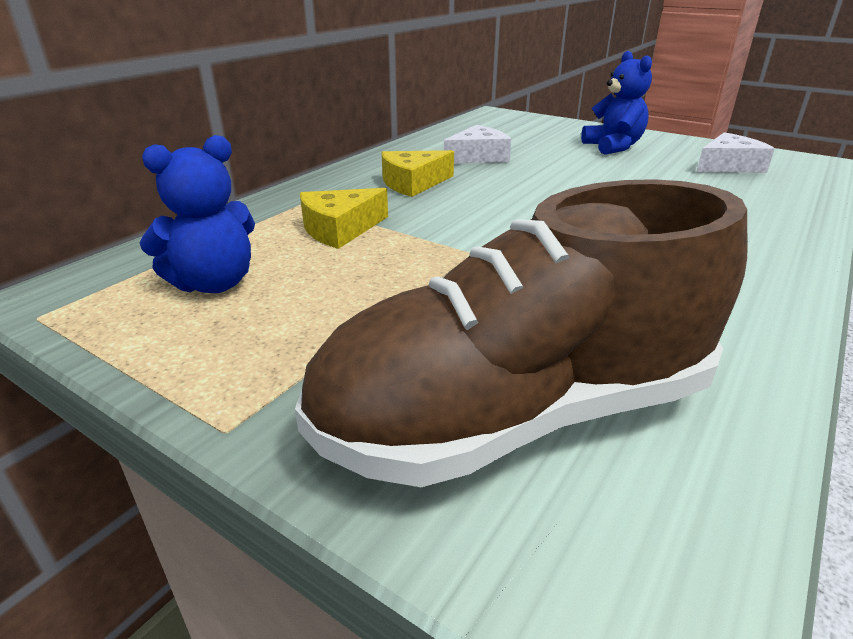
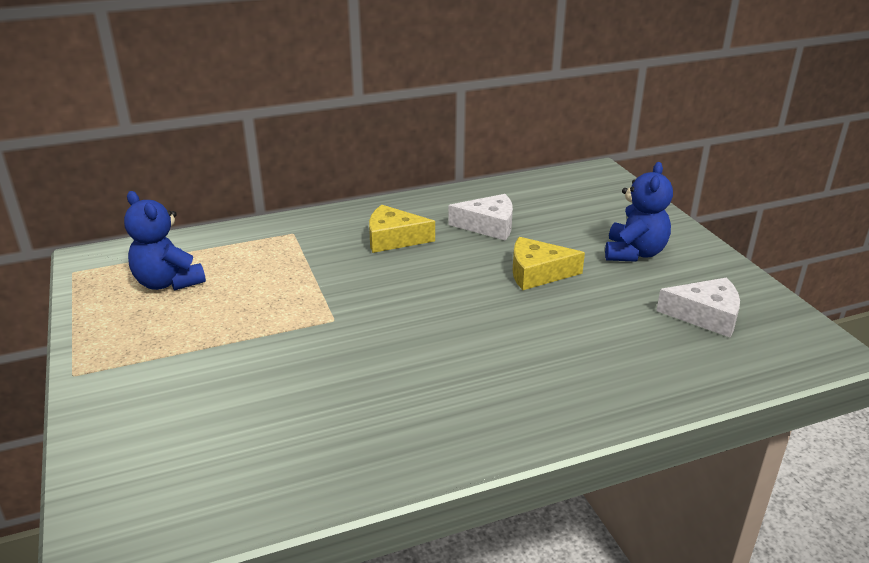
camera: 35 degrees right, 0 degrees up
(214, 283) = (168, 282): blue teddy bear -> blue teddy bear turned 45 degrees clockwise
(340, 229) = (285, 266): yellow cheese -> yellow cheese (537, 273)
(516, 414) = (193, 432): brown shoe -> none

